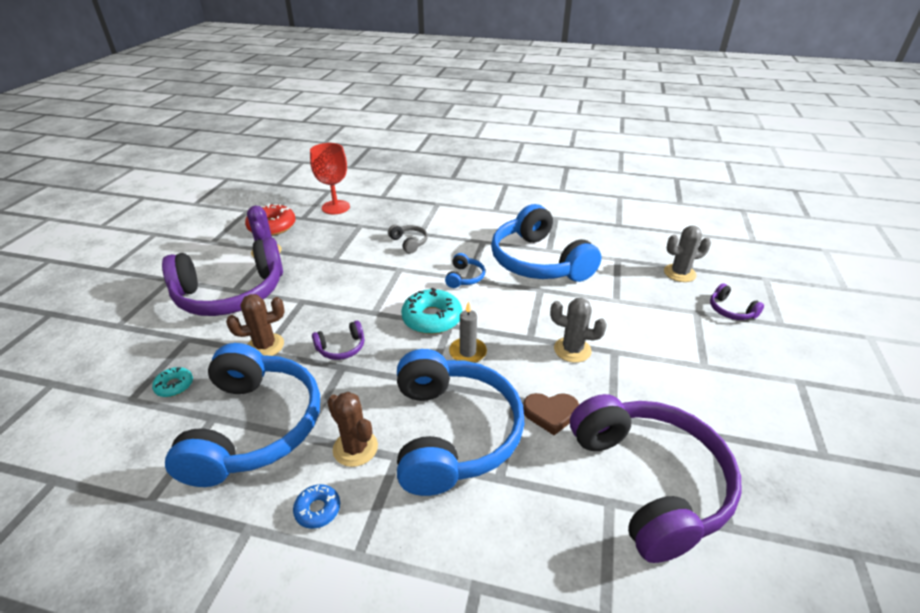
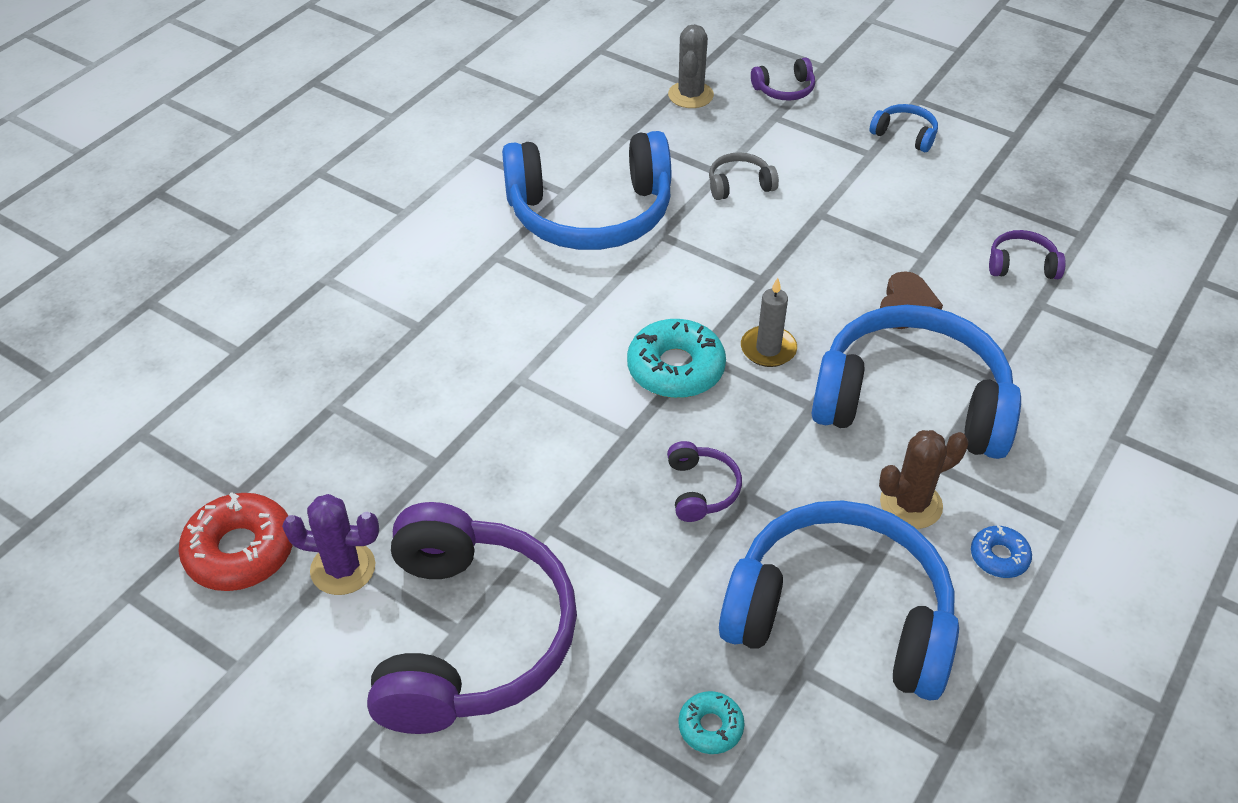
camera: 70 degrees left, 10 degrees up
(265, 346) = (655, 590): brown cactus -> none
(335, 207) = (230, 432): red goblet -> none
(409, 243) = (443, 348): grey headphones -> grey headphones (739, 185)
(464, 277) = (588, 305): blue headphones -> blue headphones (905, 135)
(572, 350) = (802, 248): grey cactus -> none
(649, 482) = (1021, 265): purple headphones -> purple headphones, size x0.40

